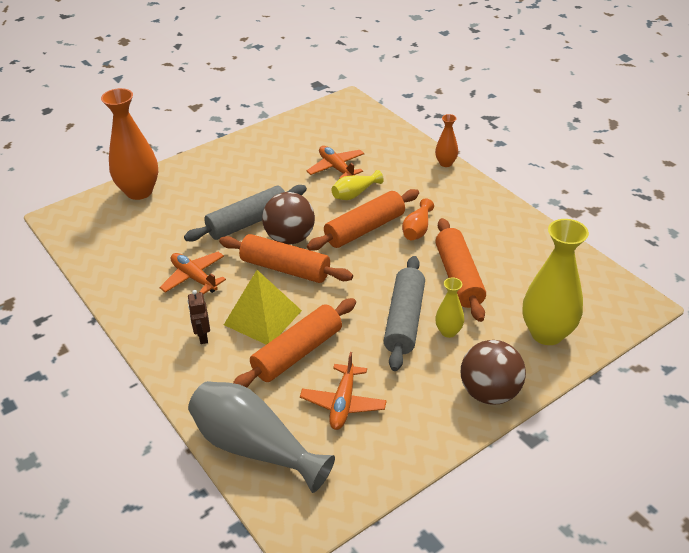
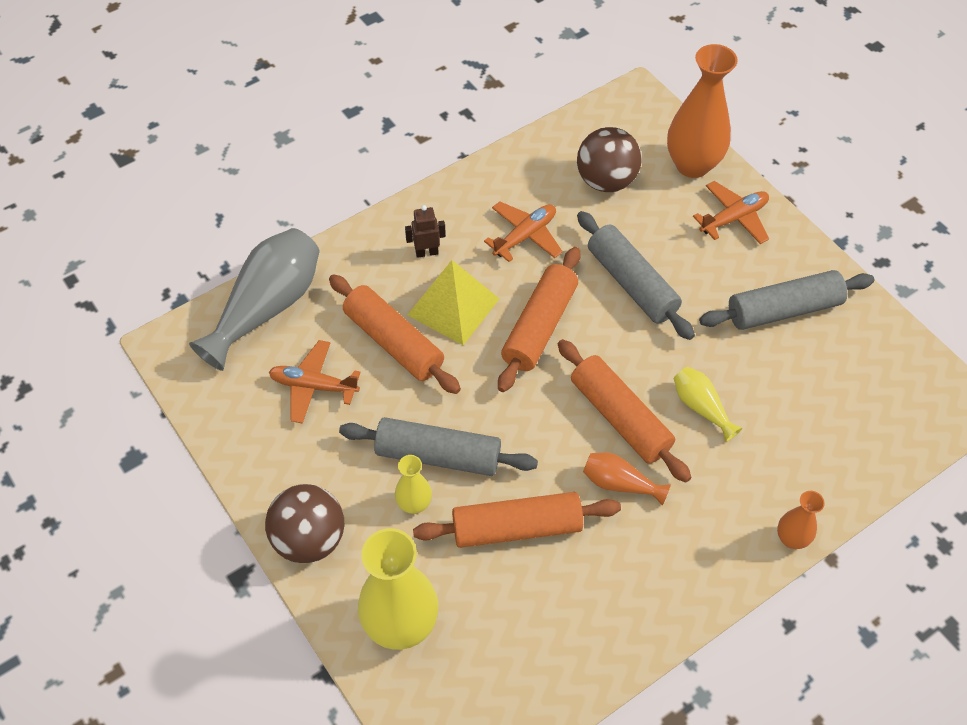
camera: 90 degrees right, 15 degrees up
(276, 158) = (783, 309): none -> grey rolling pin
(290, 238) = (599, 330): brown ball -> brown ball (606, 181)
(336, 168) = (764, 385): orange plane -> orange plane (733, 218)

